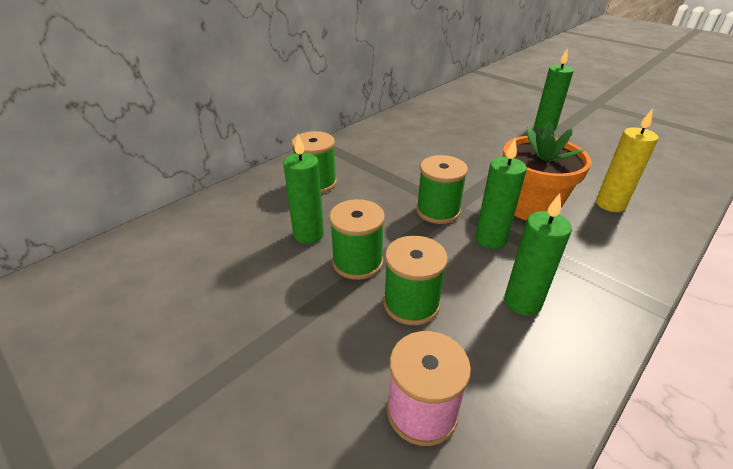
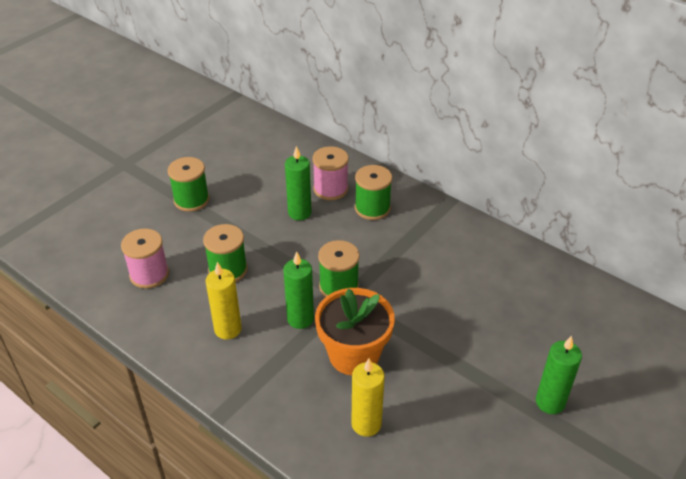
camera: 85 degrees right, 5 degrees up
(272, 209) = (330, 189): none -> pink spool
(357, 262) = (269, 241): green spool -> green spool (191, 200)
(522, 302) = (228, 329): green candle -> yellow candle

